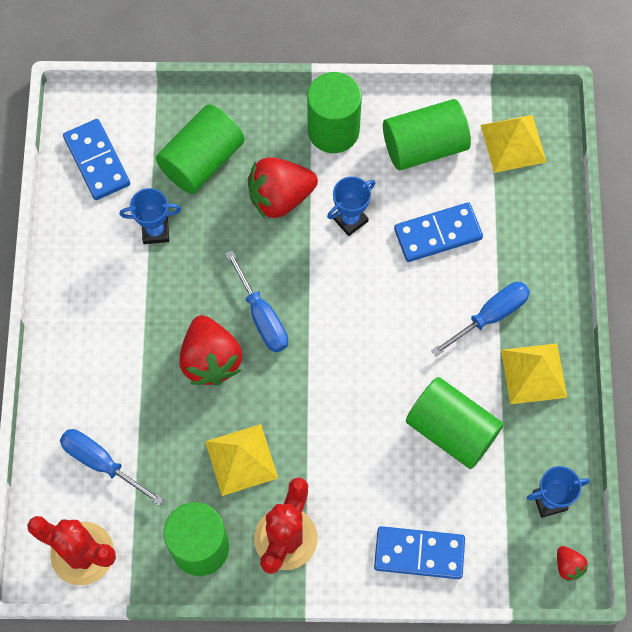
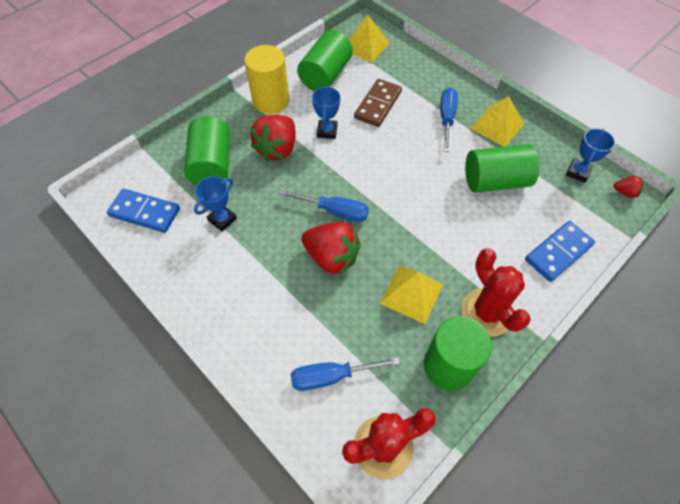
camera: 45 degrees left, 10 degrees down
(333, 130) = (271, 101): green cylinder -> yellow cylinder
(438, 234) = (378, 105): blue domino -> brown domino

